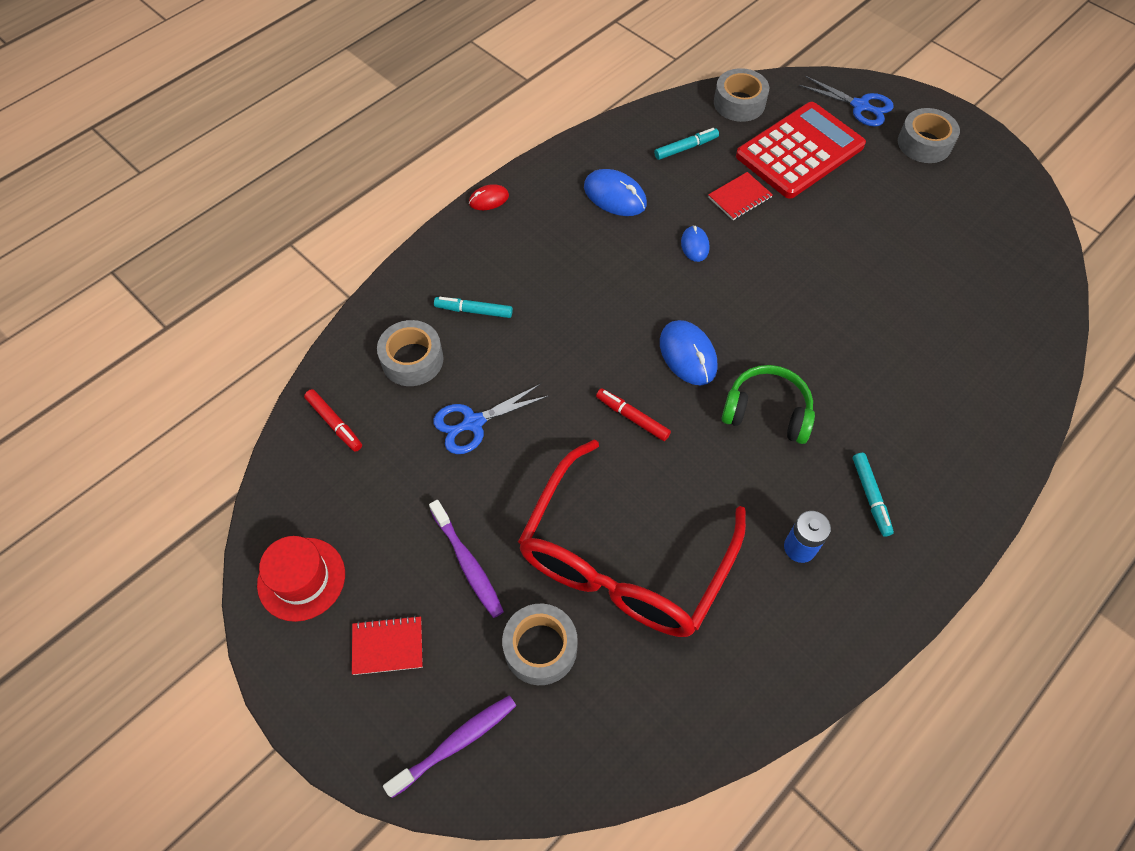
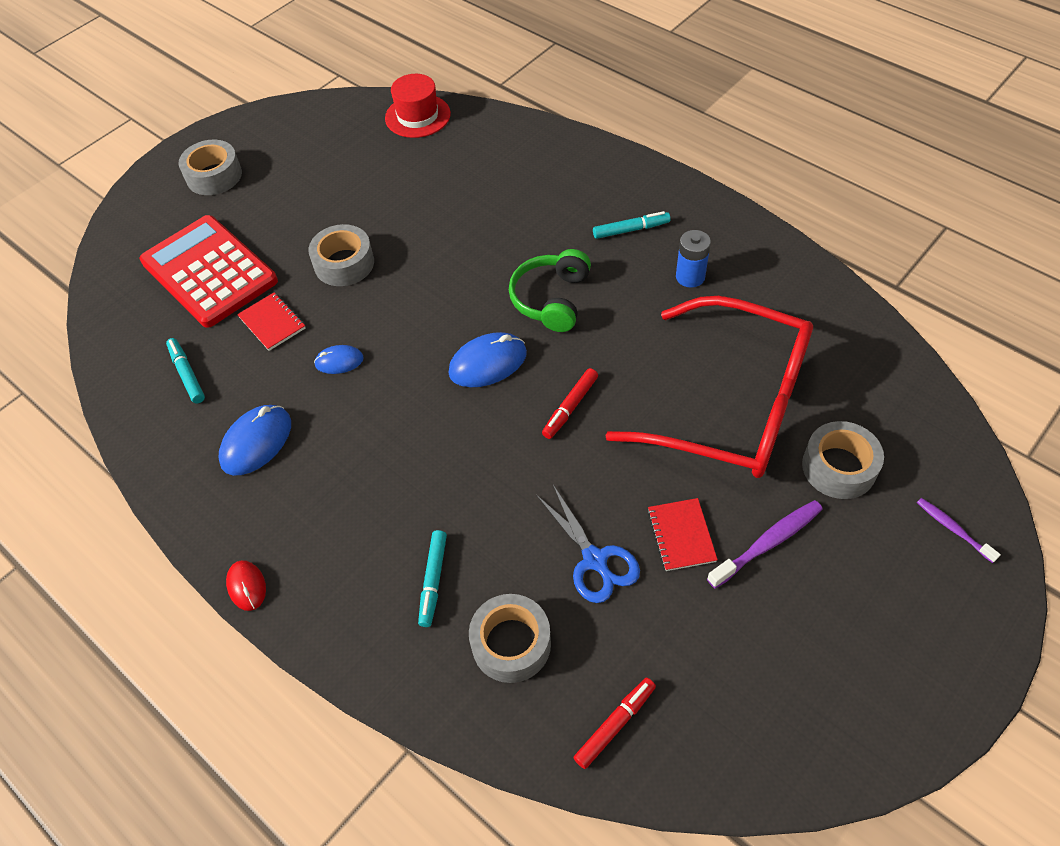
camera: 90 degrees left, 5 degrees down
(301, 579) = (828, 720): red hat -> red hat (417, 116)
(388, 646) = (878, 608): red notebook -> red notebook (681, 535)
(455, 744) = (953, 529): purple toothbrush -> purple toothbrush, size x0.62
(739, 103) = (121, 325): grey tape -> grey tape (344, 263)
(860, 106) = (149, 221): blue scissors -> none

